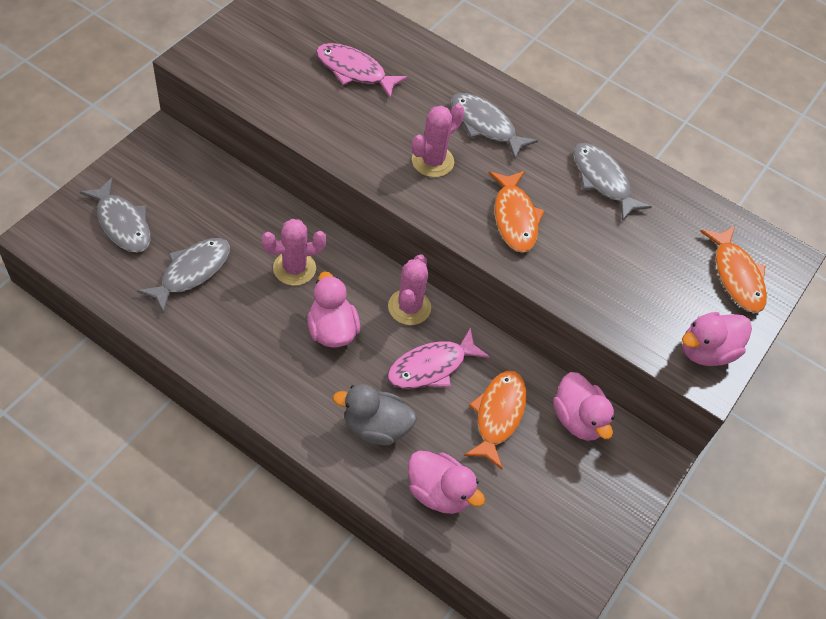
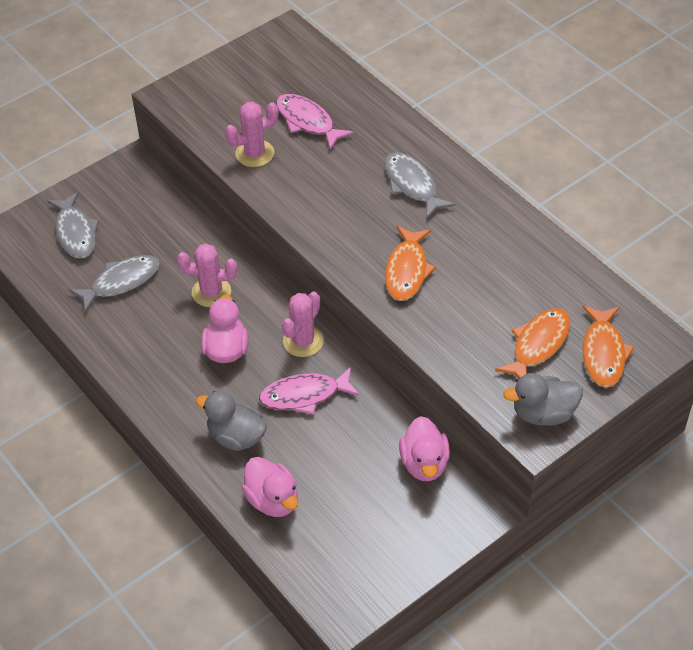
camera: 25 degrees right, 5 degrees down
(432, 161) = (350, 210): pink cactus -> pink cactus (254, 153)
(498, 415) = (350, 447): orange fish -> orange fish (538, 345)
(602, 180) = (506, 249): grey fish -> none
(706, 351) = (543, 414): pink duck -> grey duck

